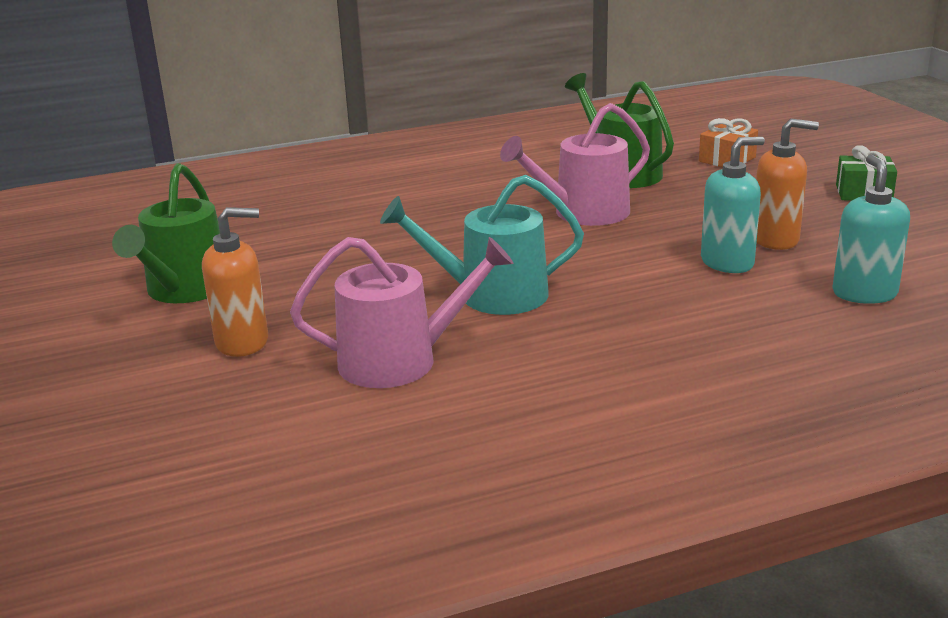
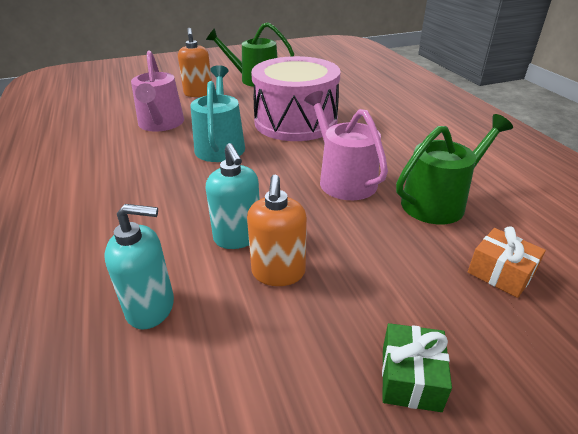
camera: 90 degrees right, 10 degrees up
(406, 245) = (295, 121): none -> pink drum

